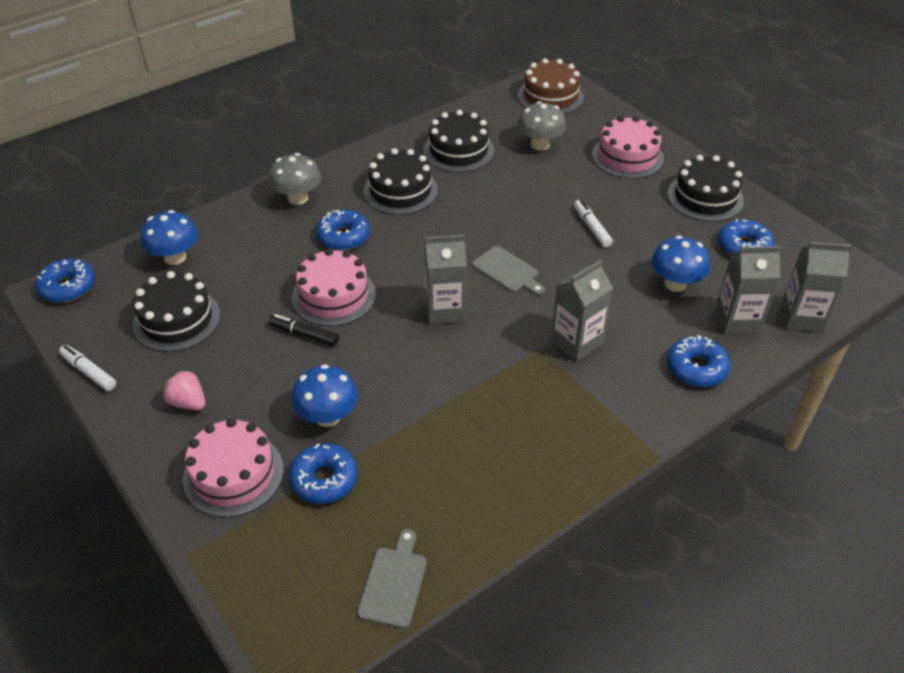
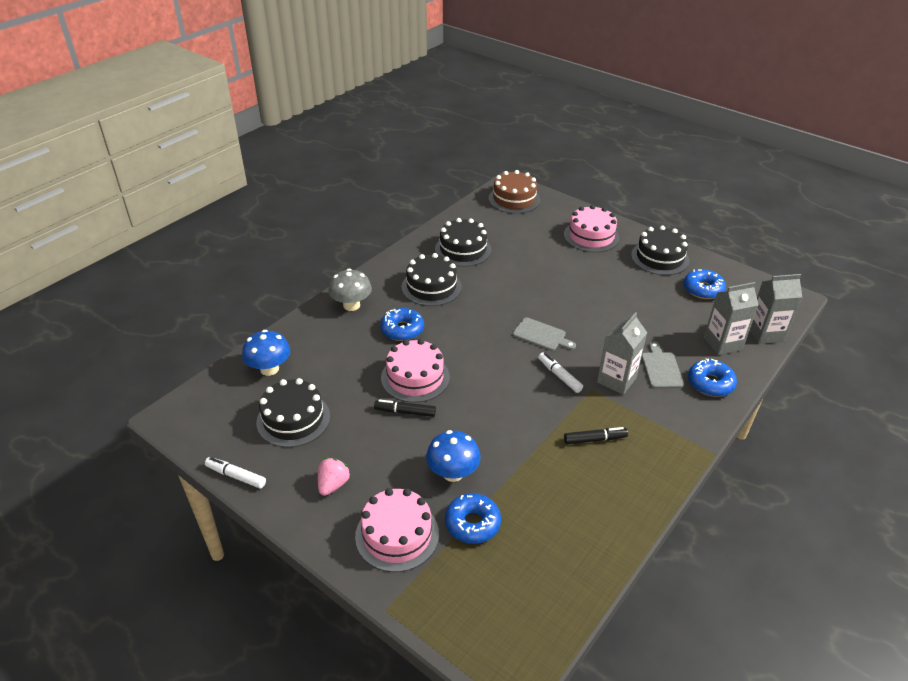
camera: 15 degrees left, 5 degrees down
(68, 287) = (186, 409): blue donut -> none
(188, 402) = (333, 484): pink strawberry -> pink strawberry turned 90 degrees clockwise
(394, 583) = (563, 592): grey cutting board -> grey cutting board (661, 368)
(445, 310) = (508, 373): grey carton -> none
(515, 410) = (594, 439): none -> black marker
(540, 144) = (523, 236): grey mushroom -> none
(591, 227) = (589, 292): white marker -> white marker (559, 376)
(675, 284) = (667, 324): blue mushroom -> none

